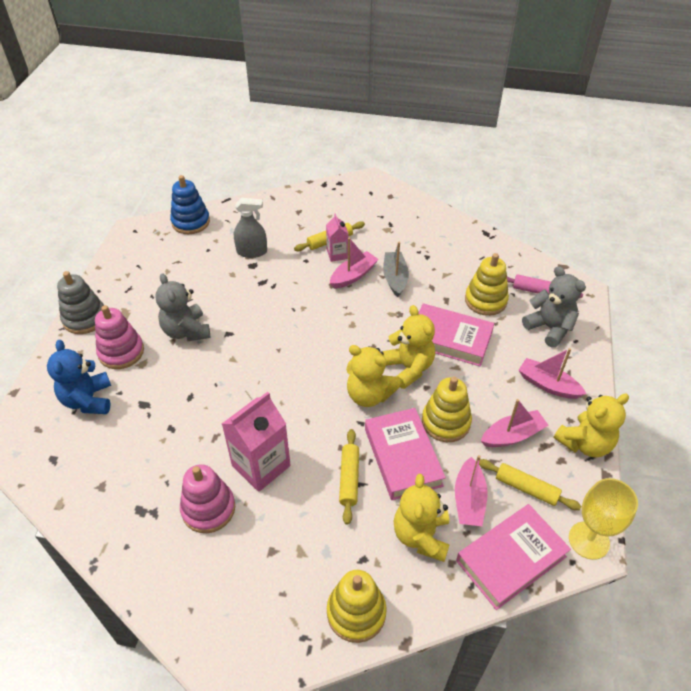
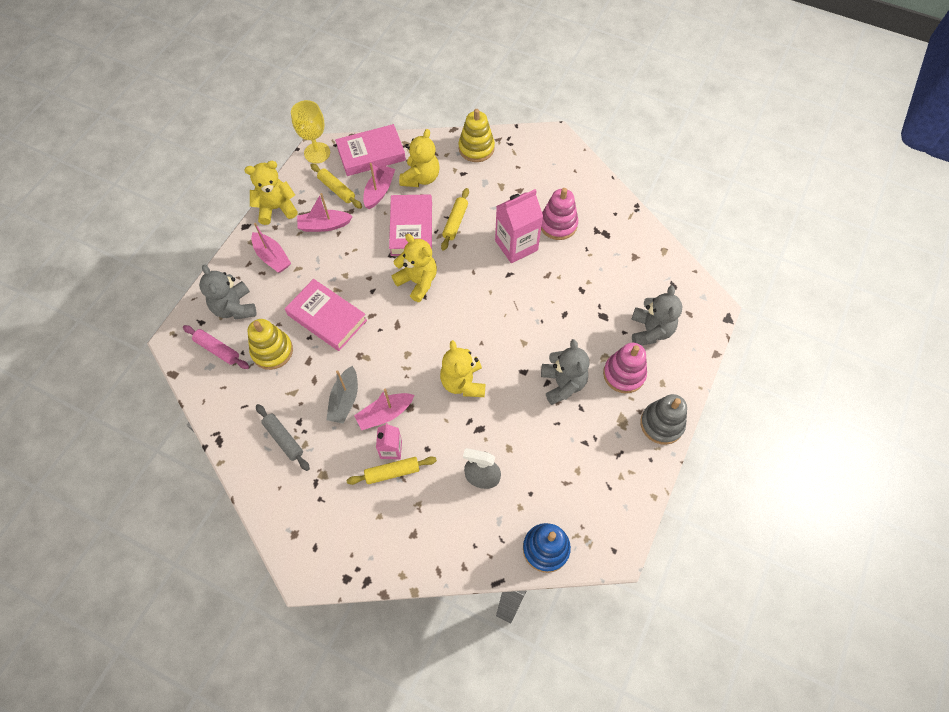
camera: 165 degrees left, 15 degrees up
(88, 400) = (650, 331): blue teddy bear -> grey teddy bear
(409, 368) = (375, 298): yellow teddy bear -> yellow teddy bear (463, 382)
(433, 243) = (283, 439): none -> grey rolling pin
(446, 422) = (368, 246): yellow stacking toy -> none

